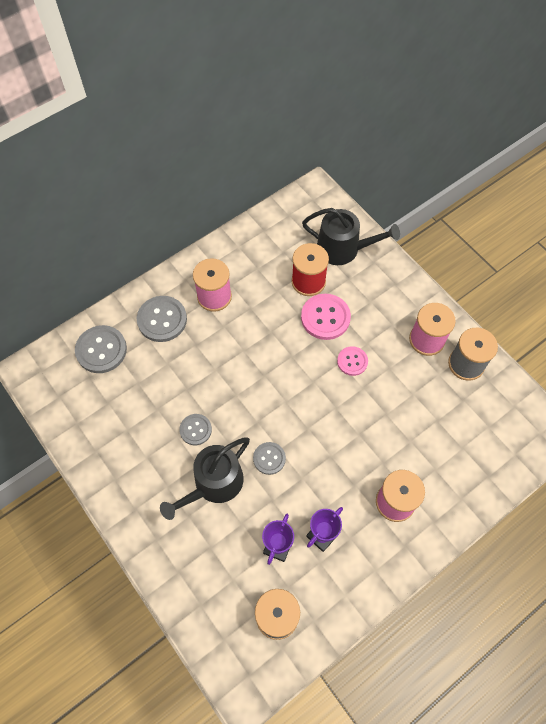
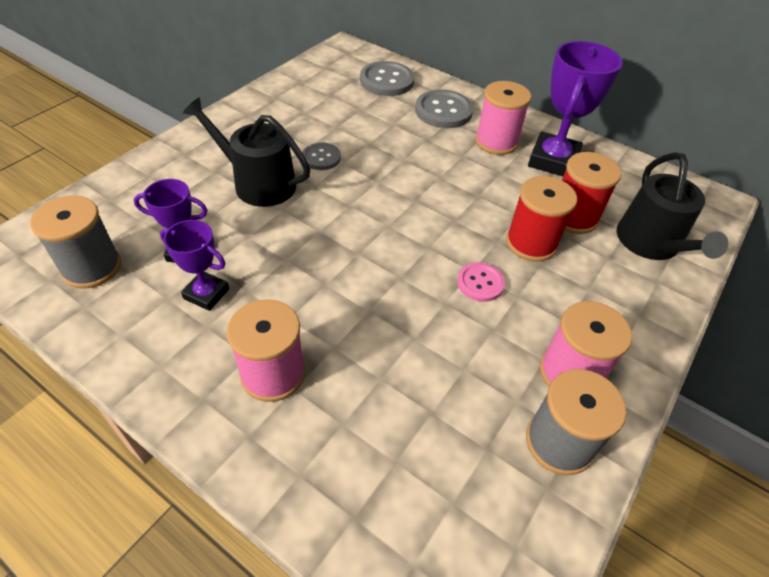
camera: 70 degrees right, 15 degrees down
(247, 267) = (553, 160): none -> purple trophy
(269, 458) = (304, 223): grey button -> none
(325, 317) = (531, 243): pink button -> red spool

